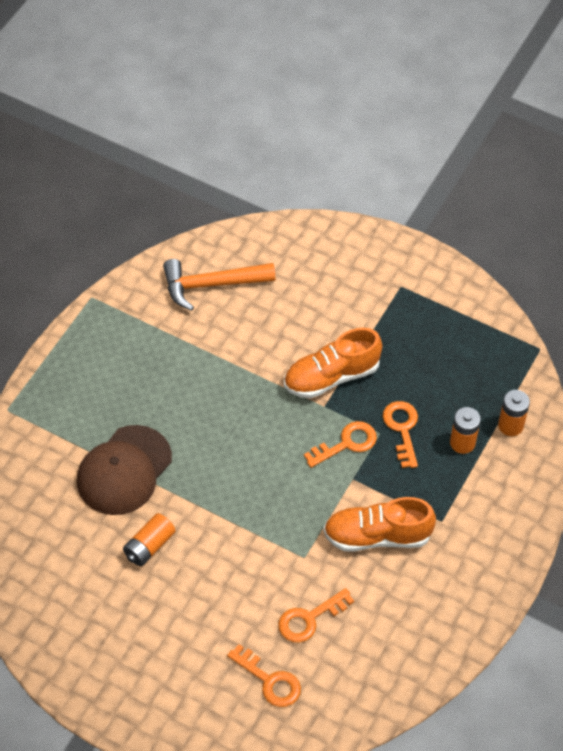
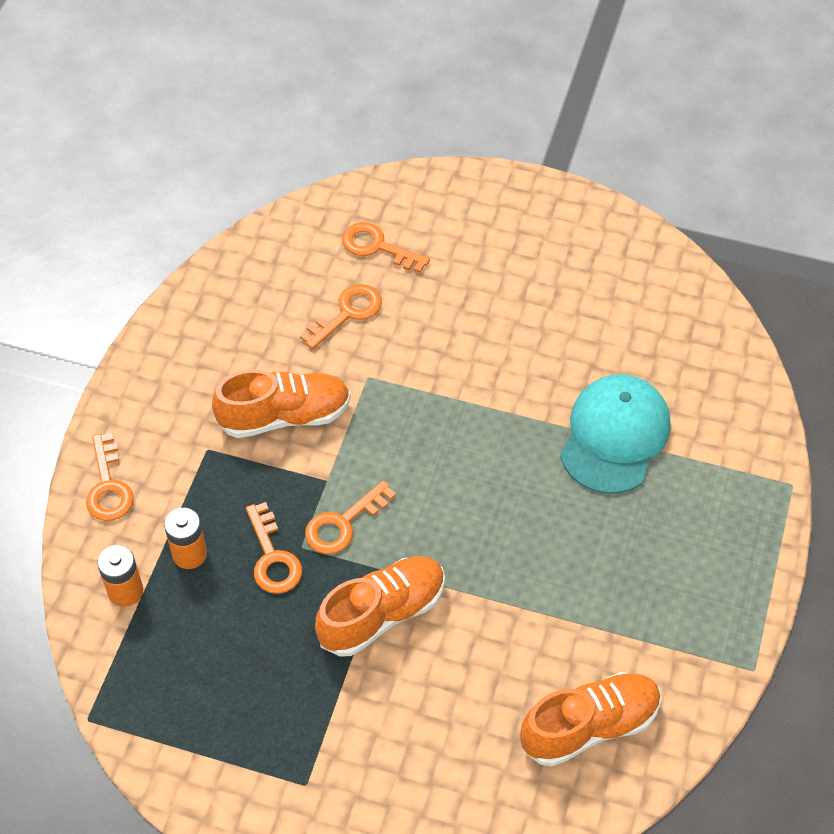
camera: 170 degrees right, 0 degrees up
(124, 470) = (614, 436): brown cap -> turquoise cap
(149, 546) = (553, 356): orange battery -> none
(211, 285) = (589, 726): orange hammer -> orange shoe
(520, 505) = (108, 486): none -> orange key

